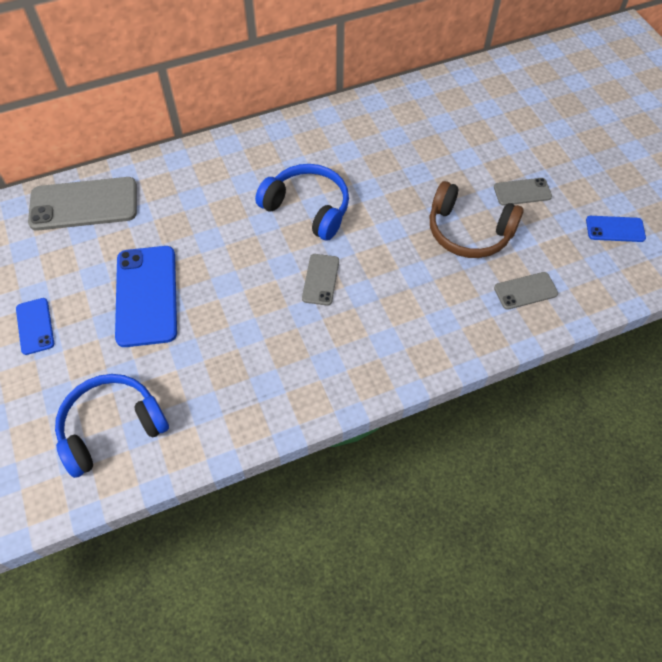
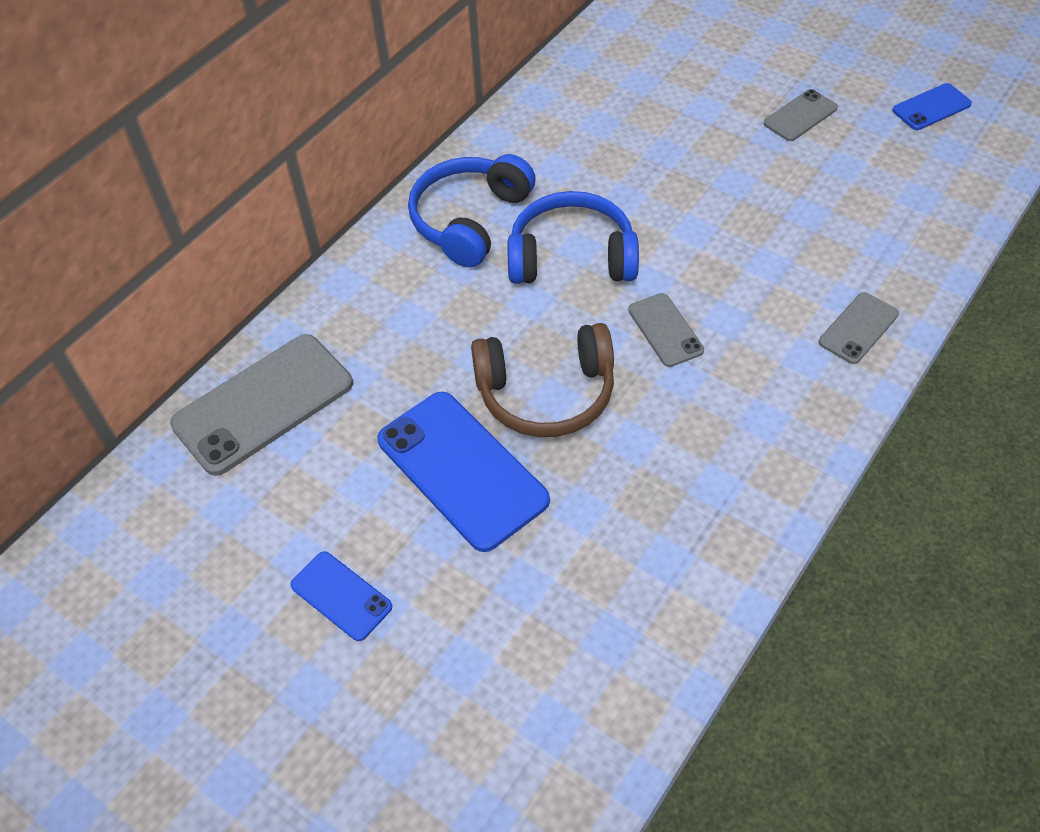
camera: 30 degrees left, 5 degrees down
(112, 428) = (571, 657): blue headphones -> blue headphones (470, 220)
(468, 231) = (783, 187): brown headphones -> brown headphones (546, 393)
(525, 291) = (902, 220): grey phone -> grey phone (858, 328)

